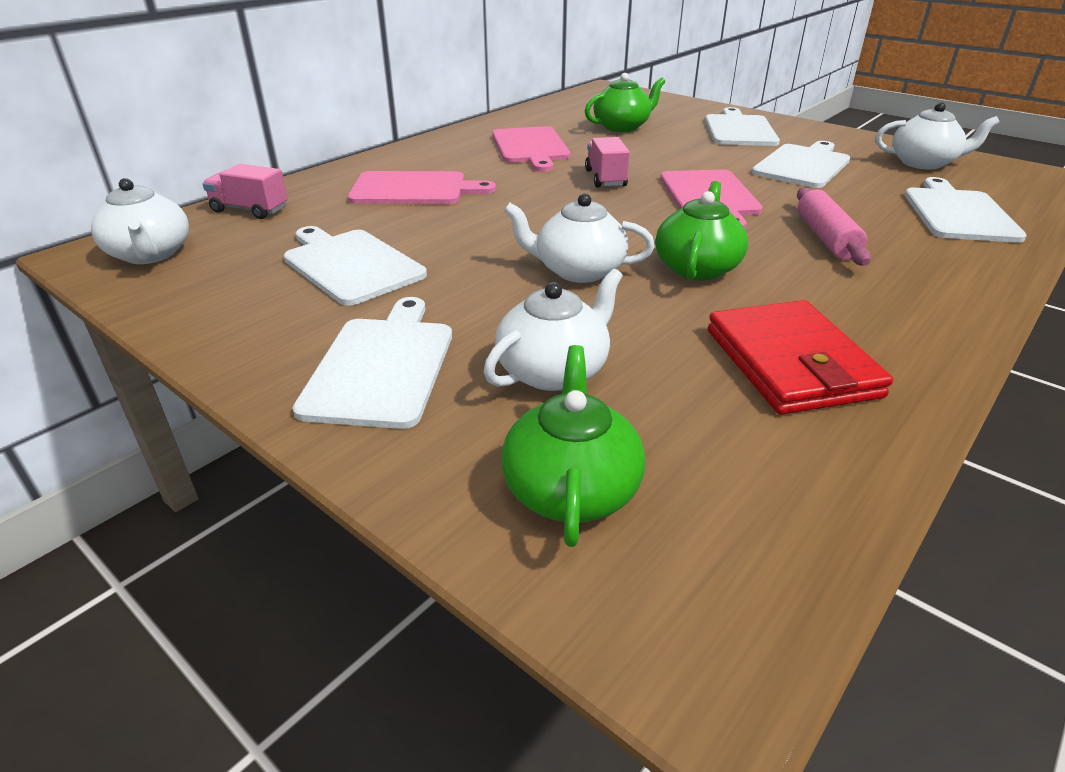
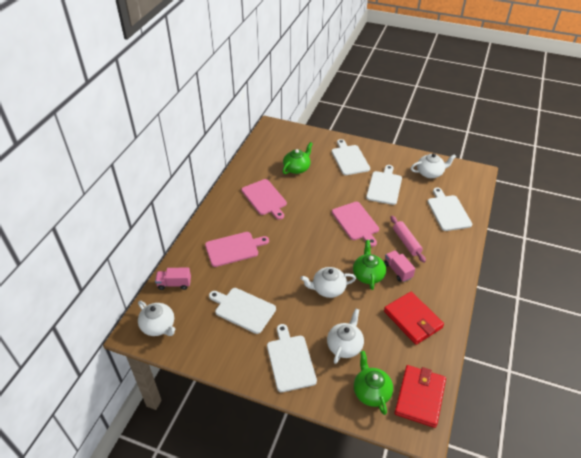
camera: 20 degrees left, 10 degrees up
(605, 178) = (309, 218): pink truck -> pink truck (398, 271)
(741, 548) = (420, 397): none -> red wallet

